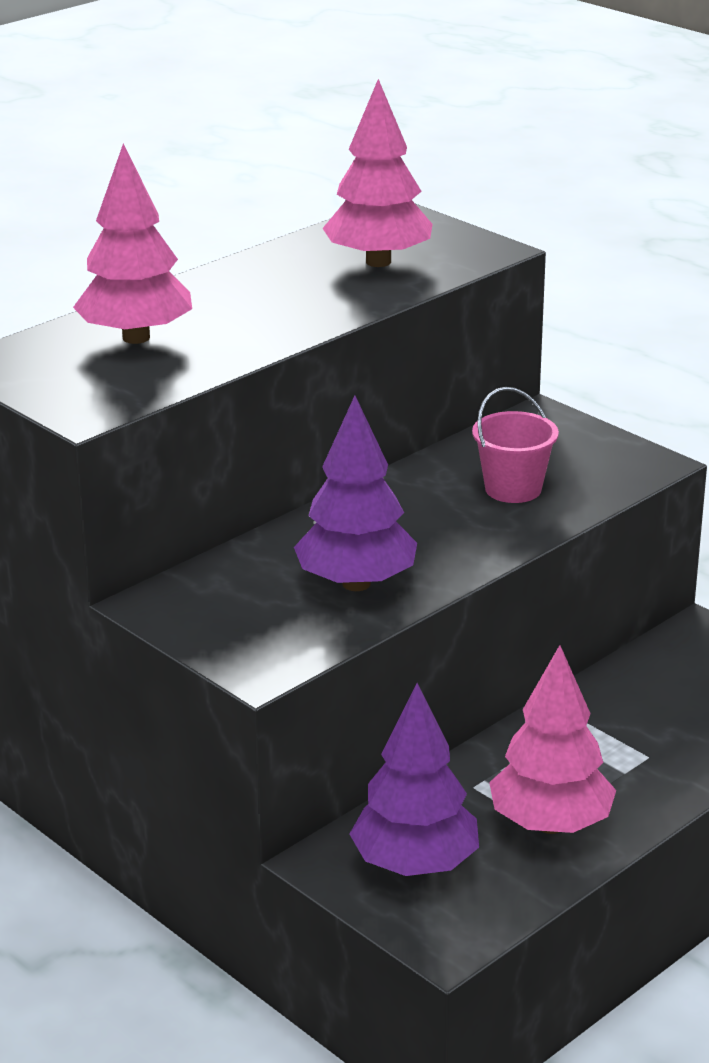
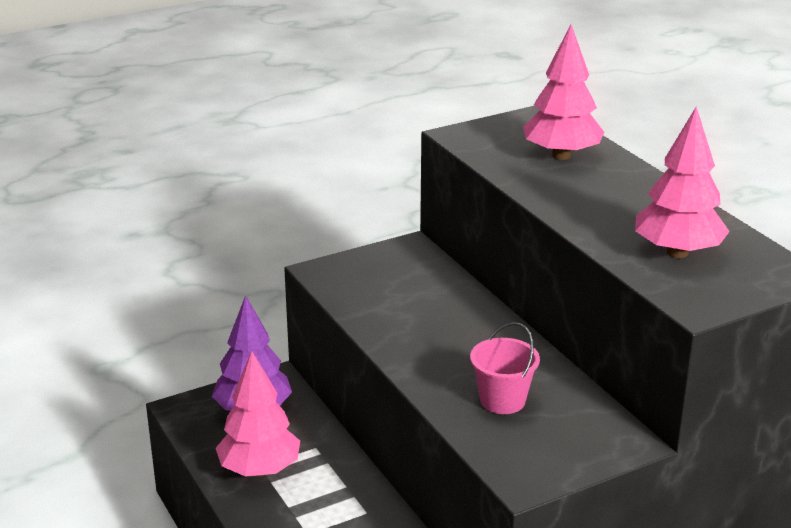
camera: 105 degrees right, 0 degrees up
(356, 583) = (398, 314): purple tree -> none

